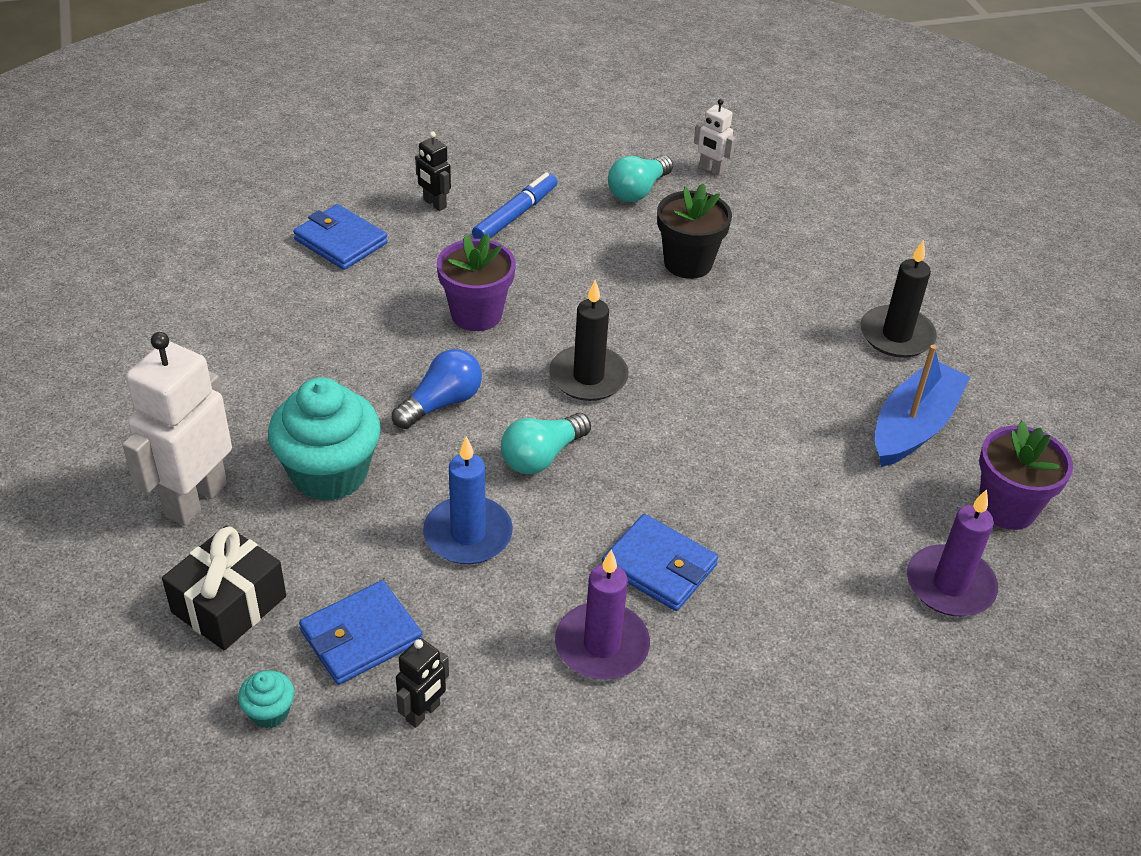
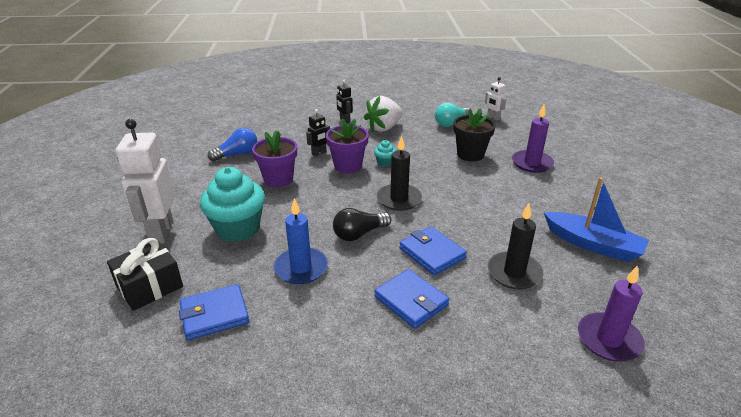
camera: 15 degrees right, 10 degrees down
(195, 499) = (161, 232): white robot -> white robot turned 45 degrees counterclockwise
(269, 712) = (139, 350): turquoise cupcake -> turquoise cupcake (385, 163)
(341, 241) = (292, 131): blue wallet -> blue wallet (432, 253)
(423, 713) = (231, 366): black robot -> black robot (319, 153)
(441, 403) = (313, 203): blue light bulb -> blue light bulb (237, 154)
(515, 215) = (384, 128): blue marker -> white strawberry
(542, 456) = (359, 234): turquoise light bulb -> black light bulb
(602, 645) = (360, 342): purple candle -> purple candle (532, 163)
(896, 335) = (588, 198): black candle -> black candle (514, 273)
(913, 426) = (593, 244): blue boat -> blue boat turned 75 degrees clockwise
(1006, 508) = (654, 297): purple flower pot -> purple flower pot (278, 179)

